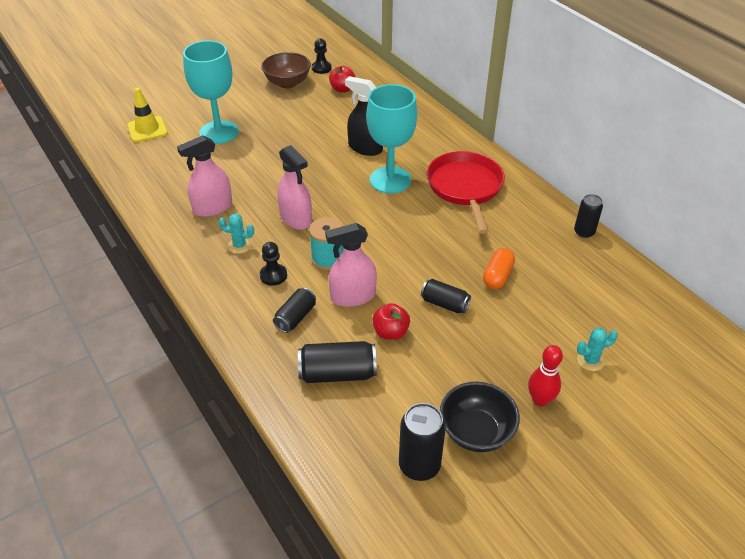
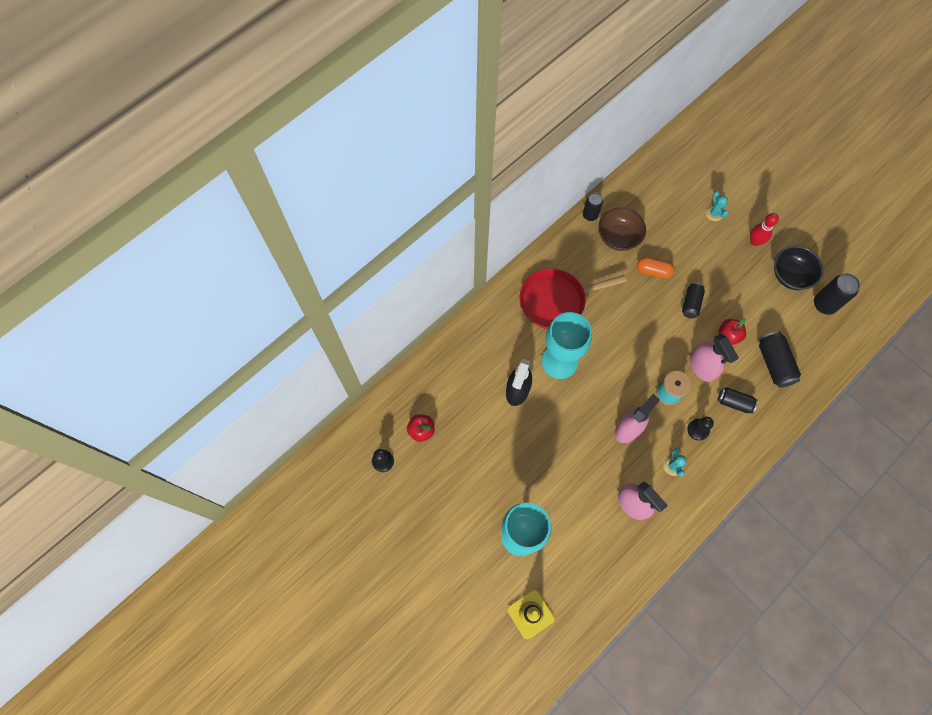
camera: 100 degrees left, 25 degrees up
(287, 83) = (418, 490): brown bowl -> brown bowl (618, 237)

